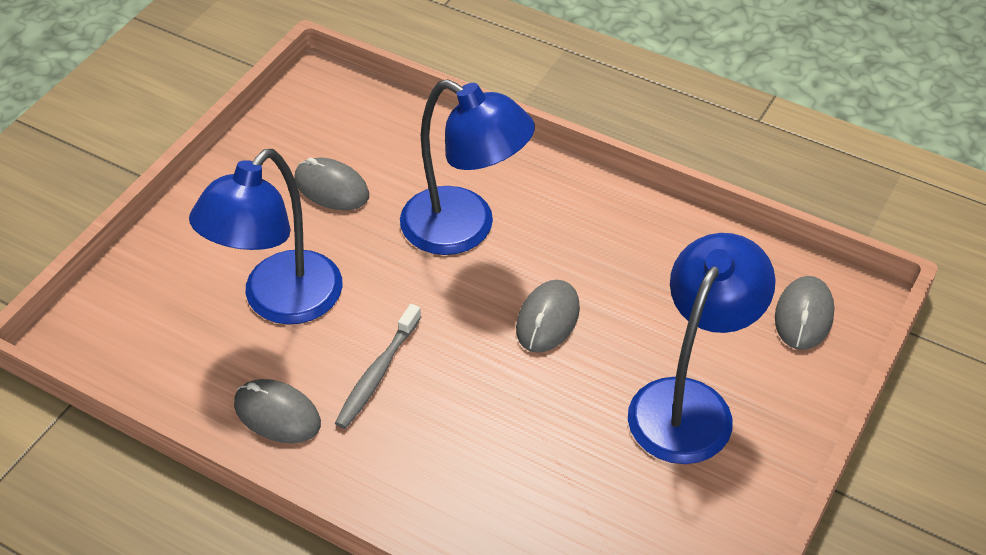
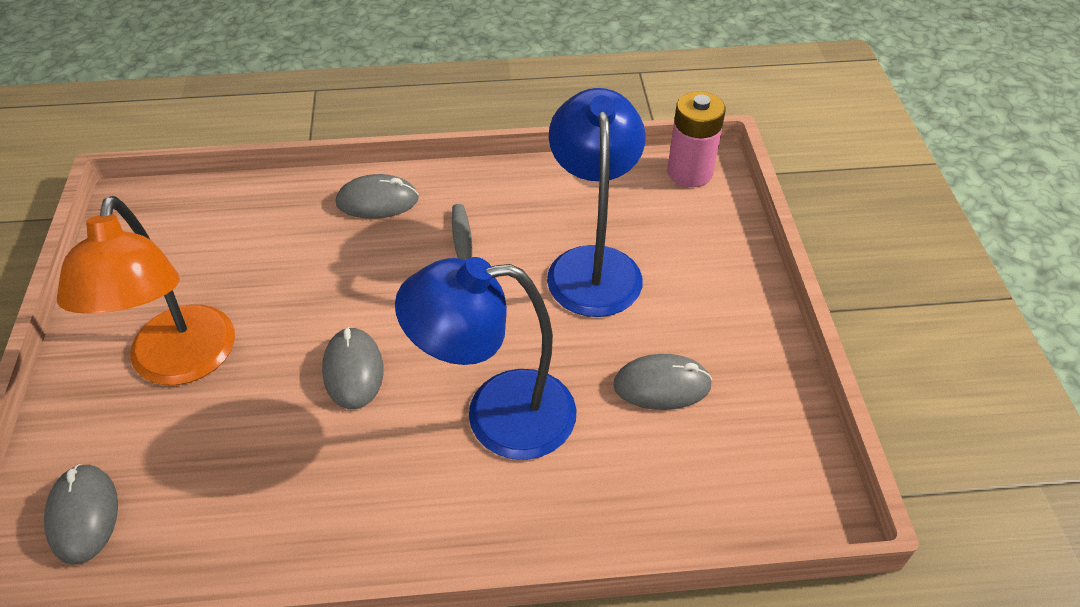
camera: 145 degrees right, 0 degrees up
(93, 342) = (689, 172): none -> pink battery
(277, 414) = (511, 196): grey mouse -> grey mouse (377, 201)
(689, 403) = (180, 364): blue lamp -> orange lamp

